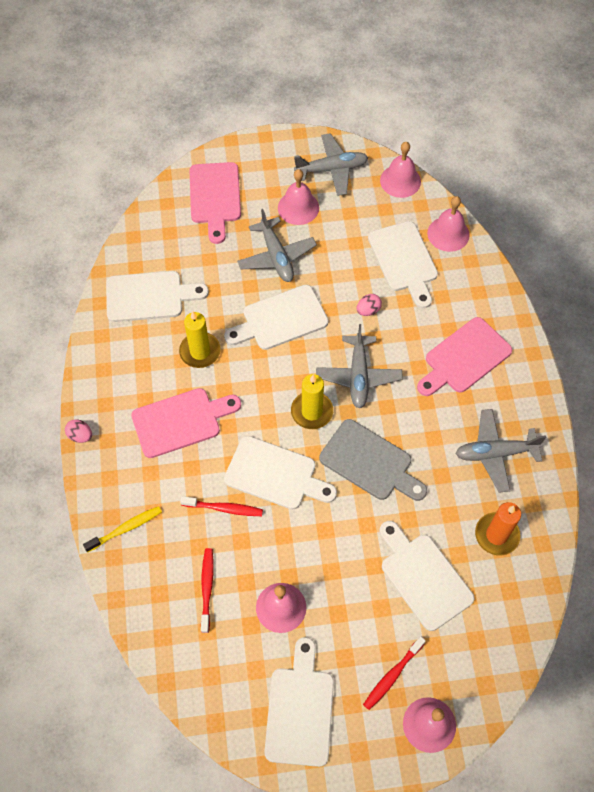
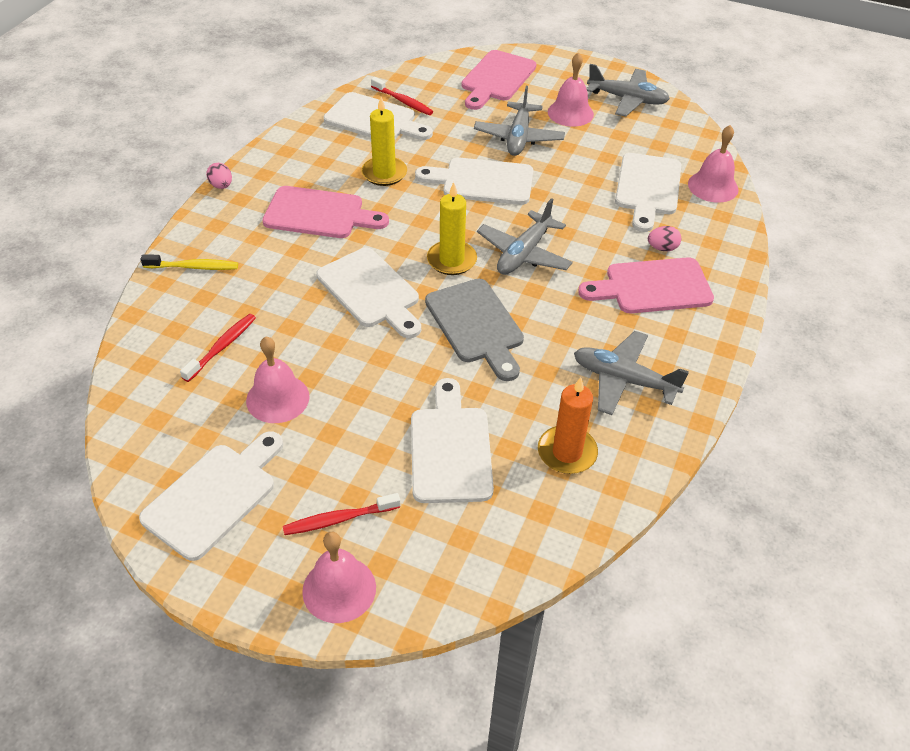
camera: 30 degrees right, 15 degrees down
(224, 508) = (297, 294): red toothbrush -> red toothbrush (403, 101)
(368, 310) = (577, 209): pink egg -> pink egg (662, 248)
(400, 181) = (692, 131): pink bell -> none

